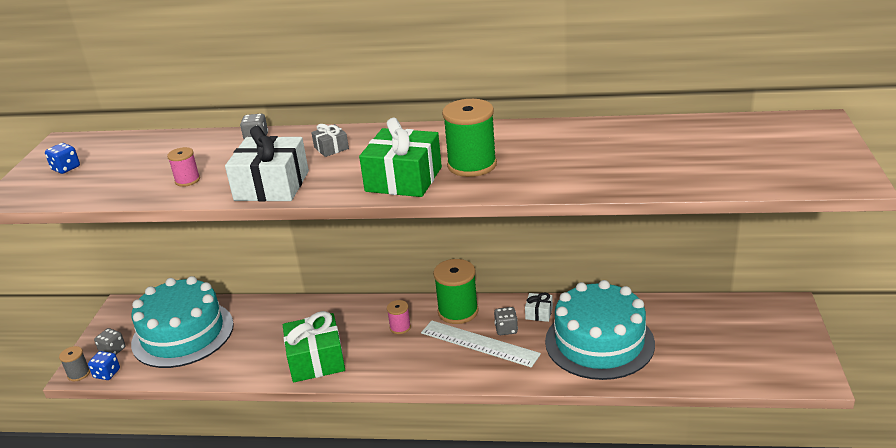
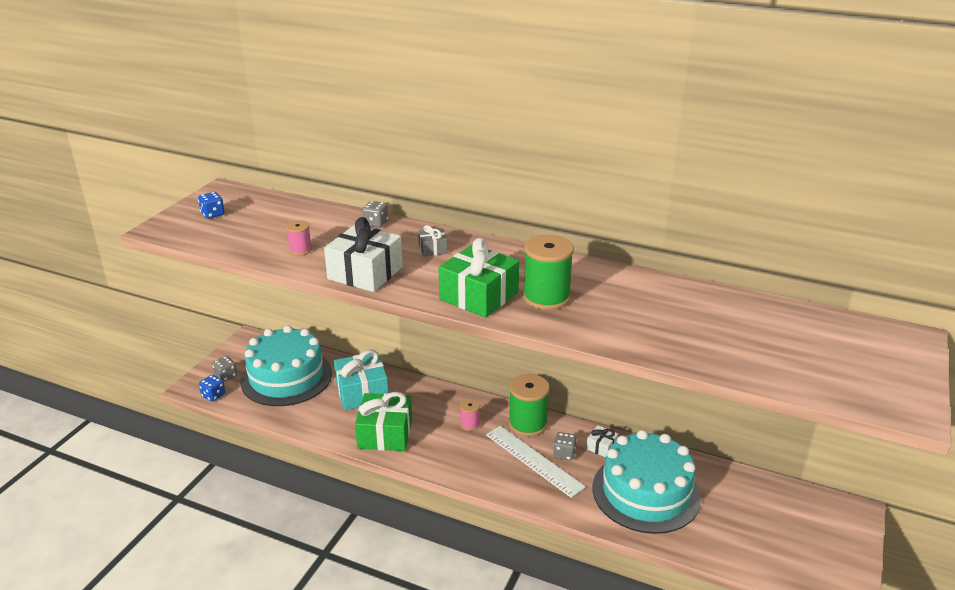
camera: 15 degrees right, 0 degrees up
(79, 374) = (192, 389): grey spool -> none
(273, 327) = (362, 392): none -> turquoise gift

